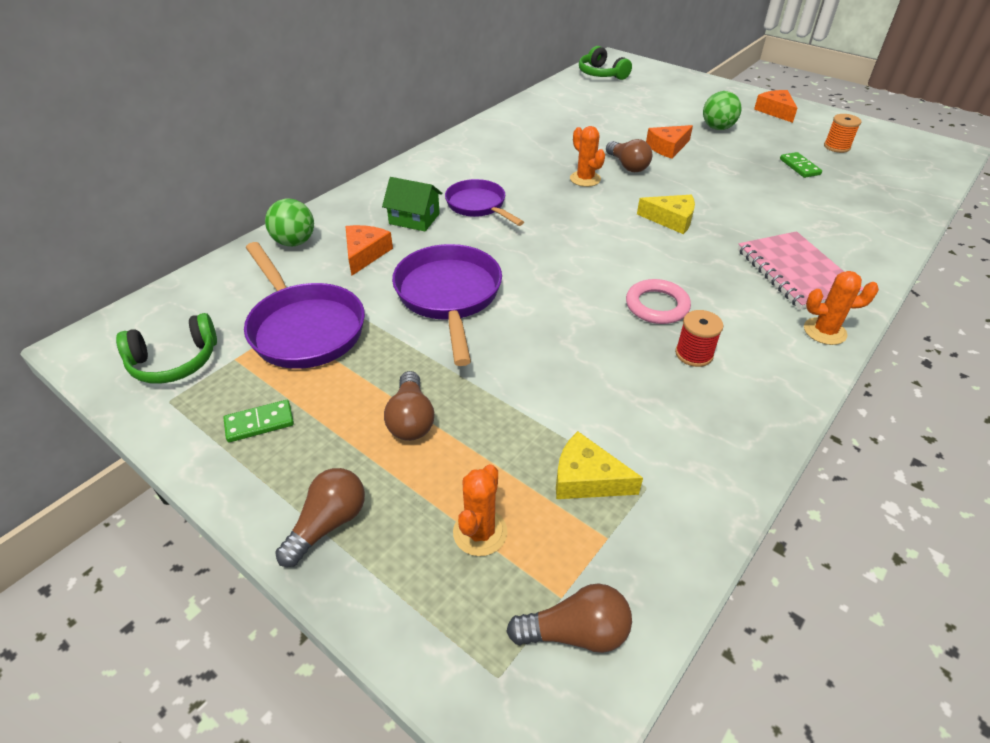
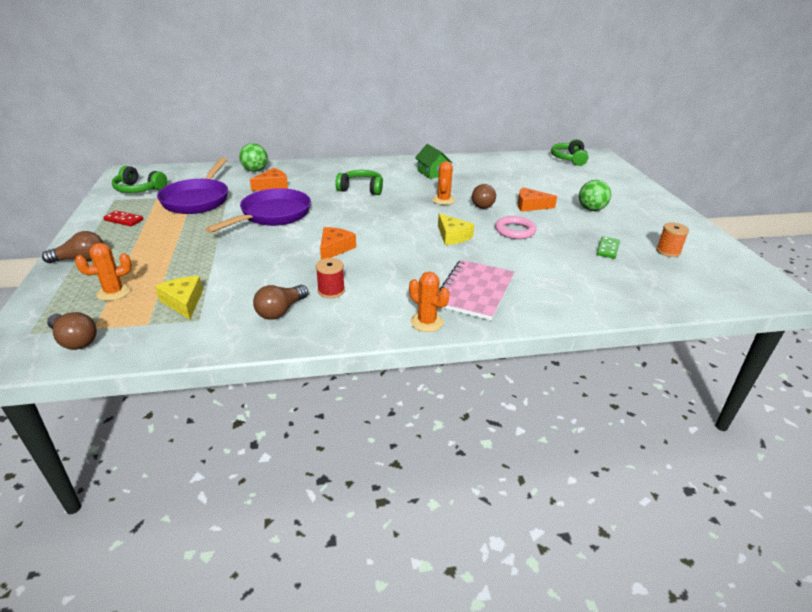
camera: 40 degrees right, 10 degrees down
(259, 423) = (124, 220): green domino -> red domino
(411, 419) = (169, 246): brown light bulb -> brown light bulb (280, 311)
(414, 219) = (321, 182): green house -> green house (432, 173)
(478, 206) = (361, 189): purple pan -> green headphones
(657, 306) = (358, 264): pink ring -> pink ring (515, 231)
(775, 111) = (662, 217): orange cheese -> orange cheese (334, 248)

